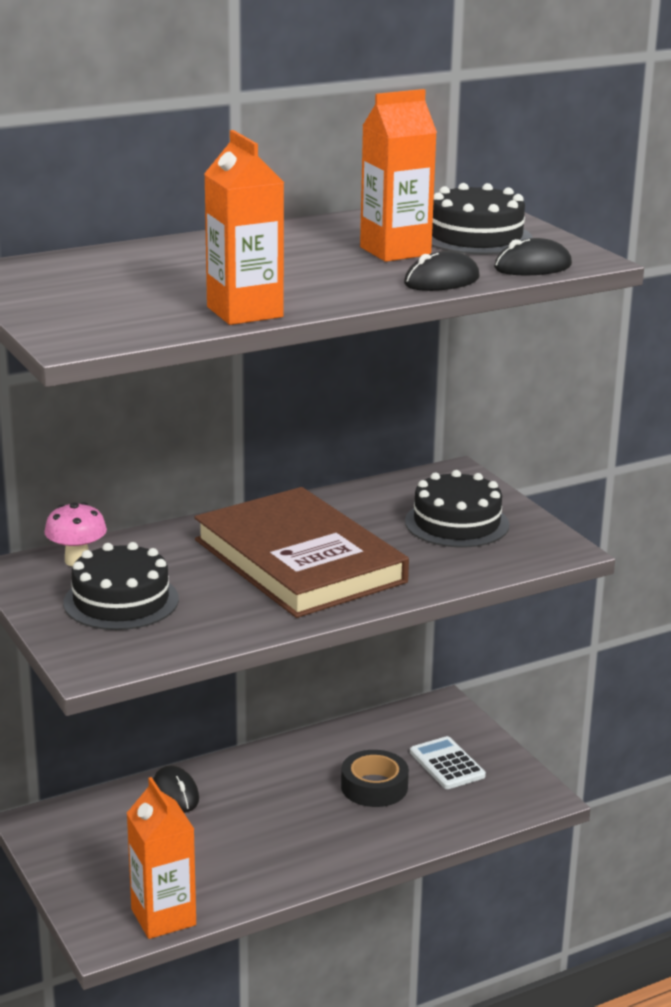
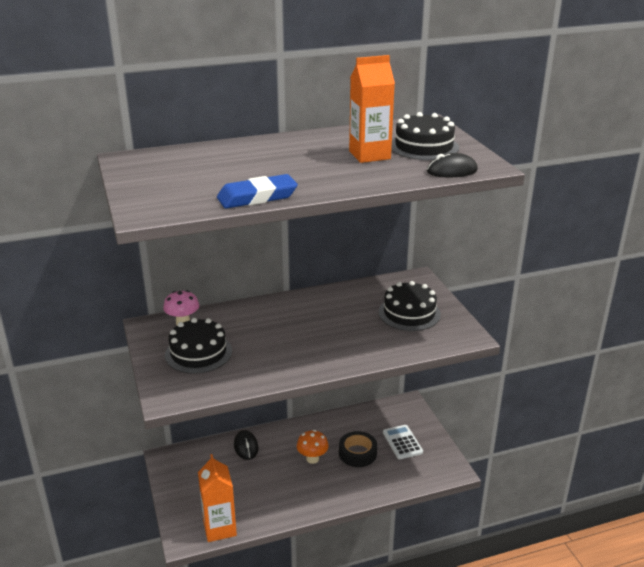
camera: 10 degrees right, 5 degrees up
(245, 312) = (257, 197): orange carton -> blue eraser
(298, 801) = (312, 459): none -> orange mushroom
(299, 561) = (309, 333): brown book -> none
(441, 281) = (390, 179): black mouse -> none

